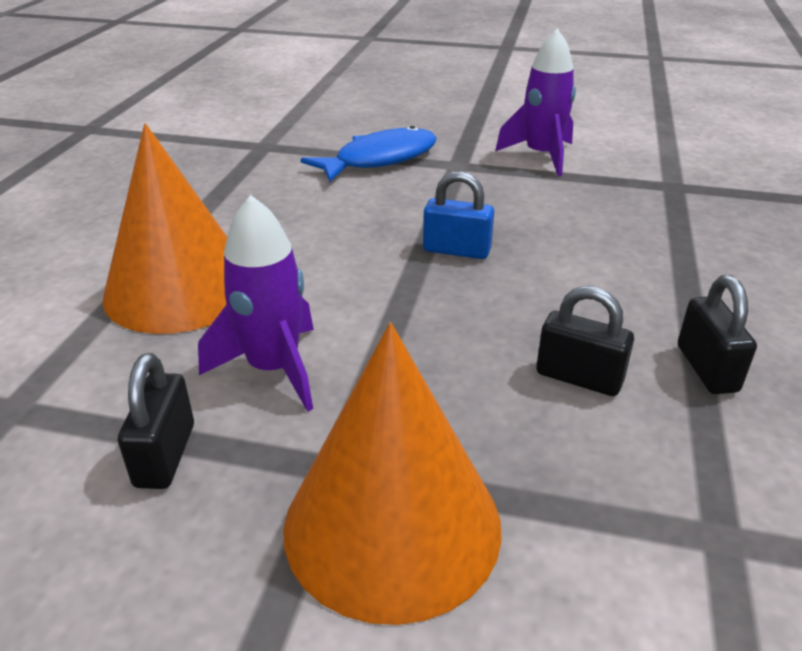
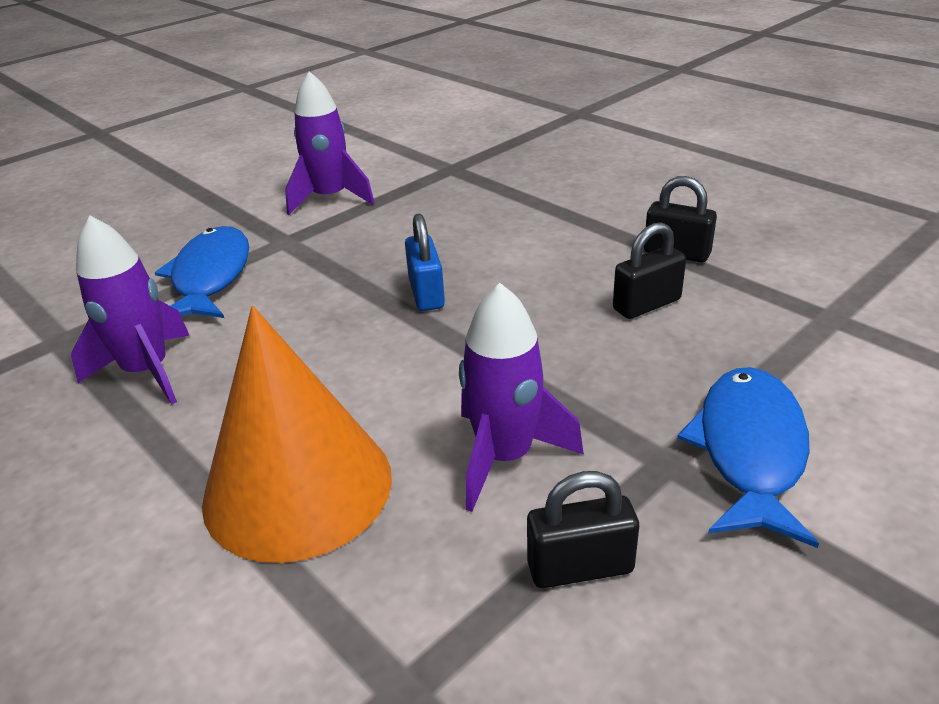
camera: 55 degrees left, 0 degrees up
(165, 455) = (580, 567): black padlock -> black padlock turned 45 degrees counterclockwise
(256, 186) = (147, 371): none -> purple rocket
(392, 524) = (749, 450): orange cone -> blue fish
(456, 250) = (426, 294): blue padlock -> blue padlock turned 60 degrees counterclockwise

